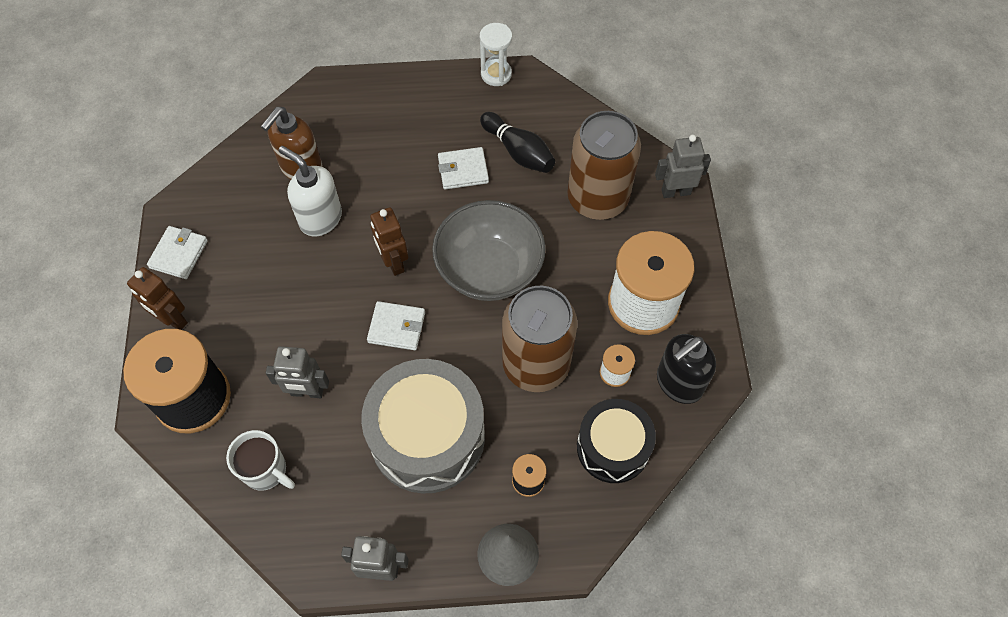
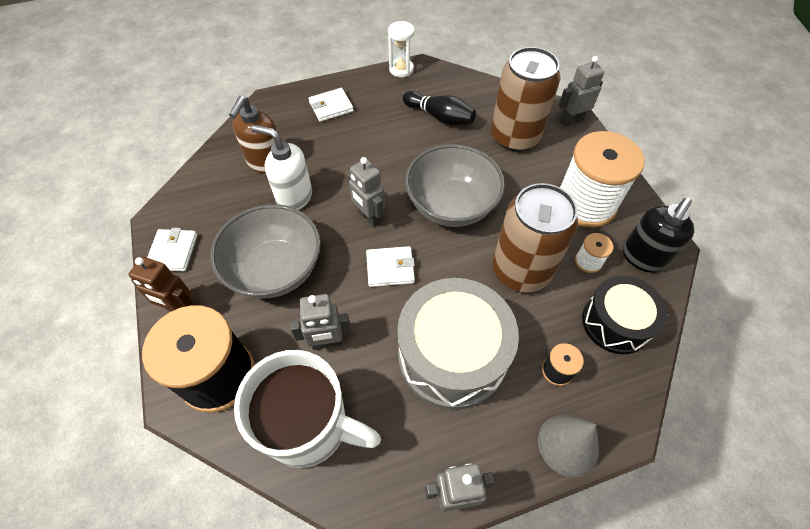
camera: 15 degrees left, 5 degrees down
(266, 470) = (310, 427): white mug -> white mug, size x1.82
(277, 299) = (275, 269): none -> grey bowl
(393, 262) = (369, 217): brown robot -> grey robot
(463, 170) = (401, 138): white wallet -> white wallet (331, 107)

